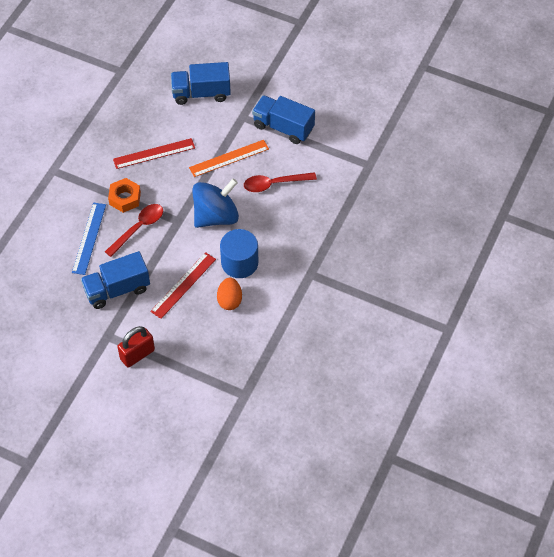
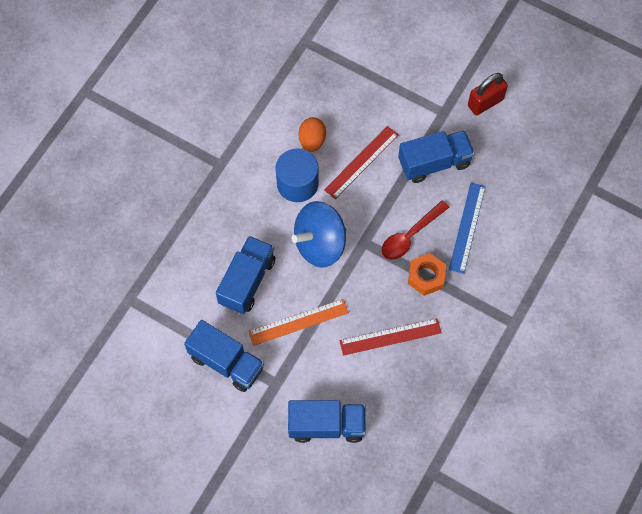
camera: 175 degrees left, 10 degrees up
(137, 354) = (412, 90): red padlock -> red padlock (485, 102)
(274, 184) = (247, 281): red spoon -> blue truck

